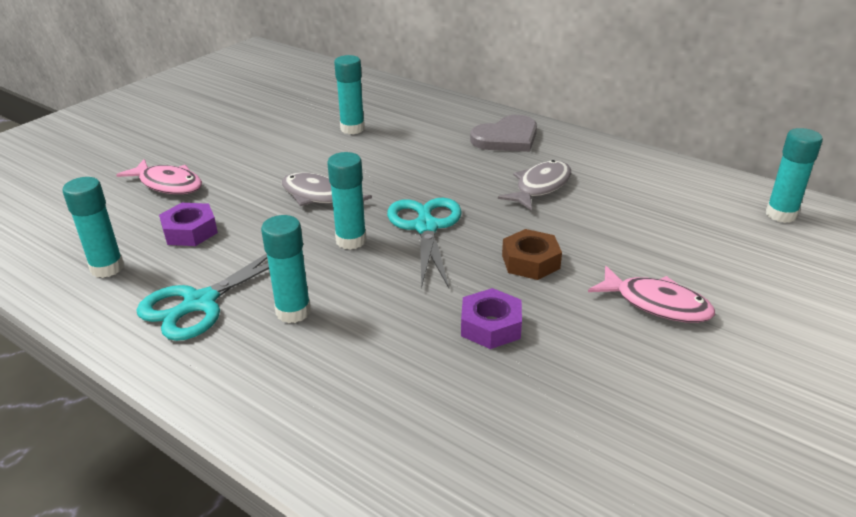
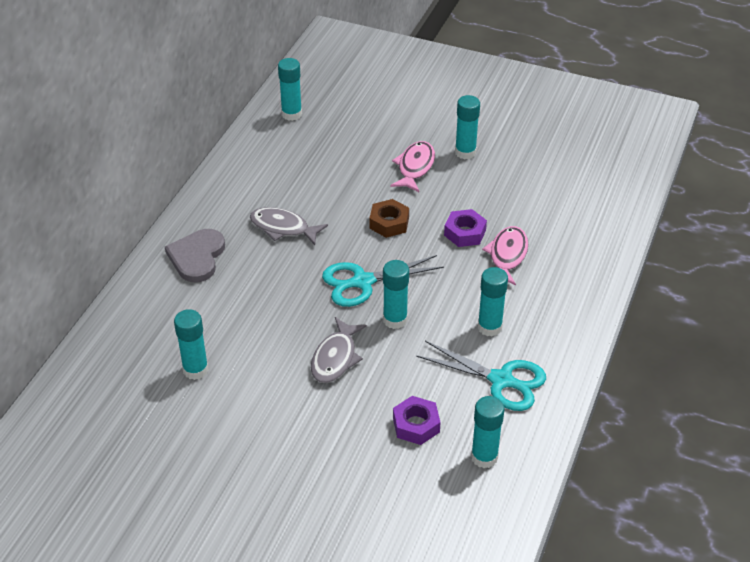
camera: 105 degrees left, 10 degrees up
(168, 184) = (344, 476): pink fish -> pink fish (507, 255)
(506, 138) = (197, 257): grey heart -> grey heart turned 120 degrees counterclockwise
(698, 366) = (465, 152): none -> turquoise glue stick

